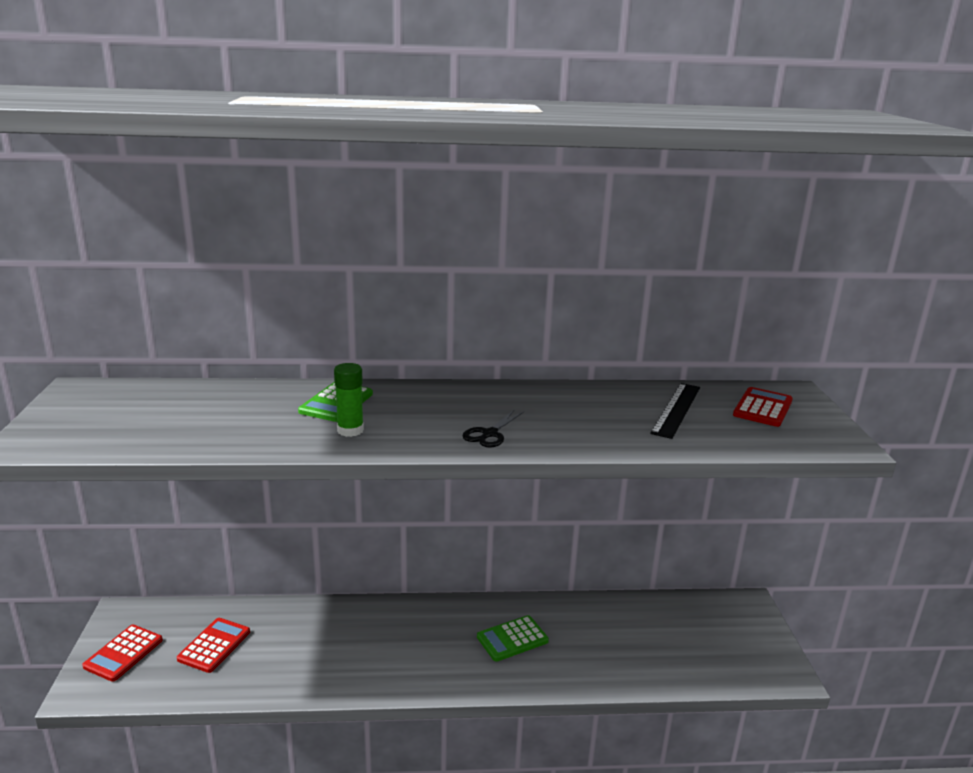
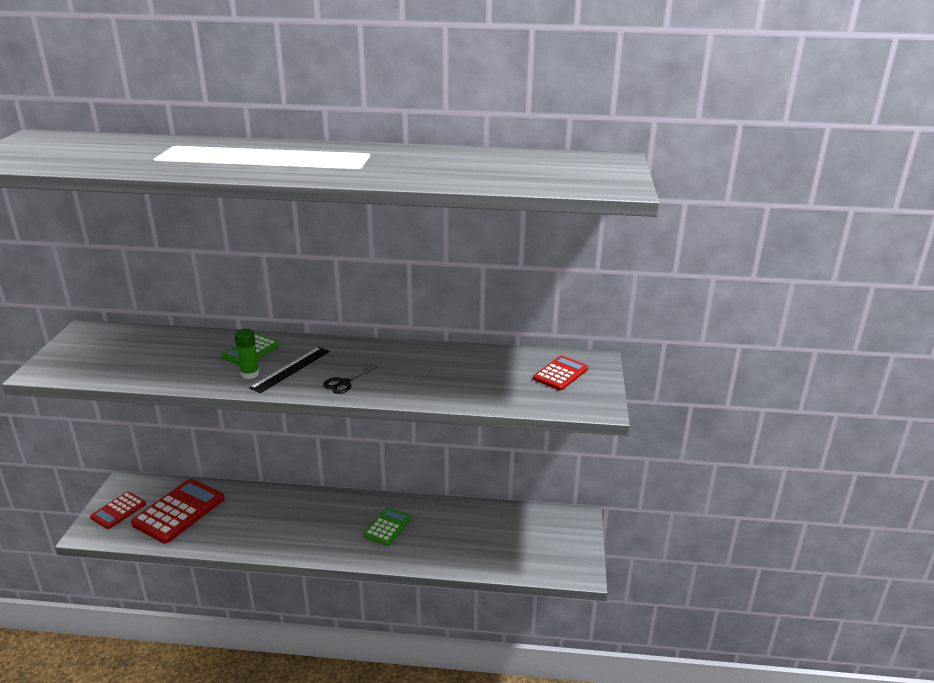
camera: 10 degrees right, 5 degrees up
(214, 645) = (179, 511): red calculator -> red calculator, size x1.73
(512, 639) = (387, 527): green calculator -> green calculator turned 135 degrees clockwise
(677, 409) = (493, 371): black ruler -> black ruler (291, 369)

